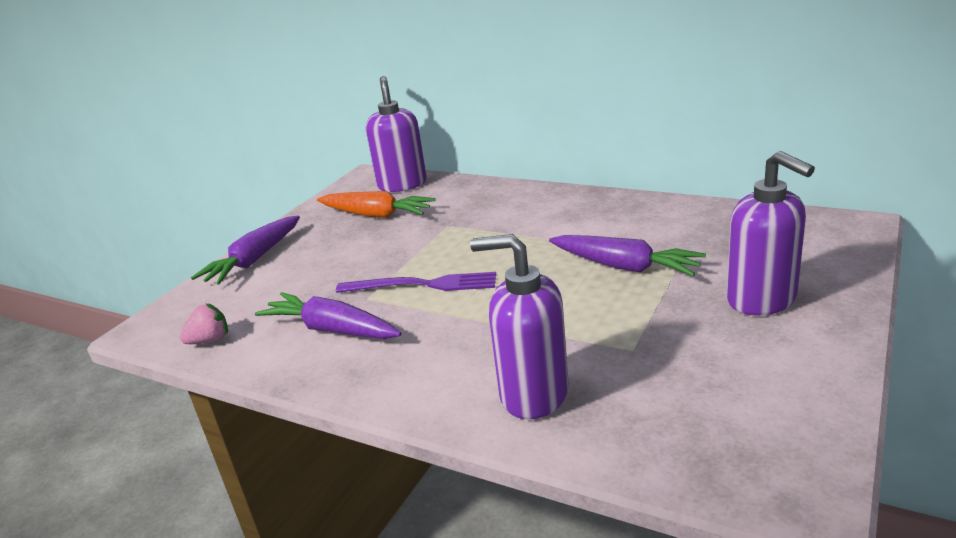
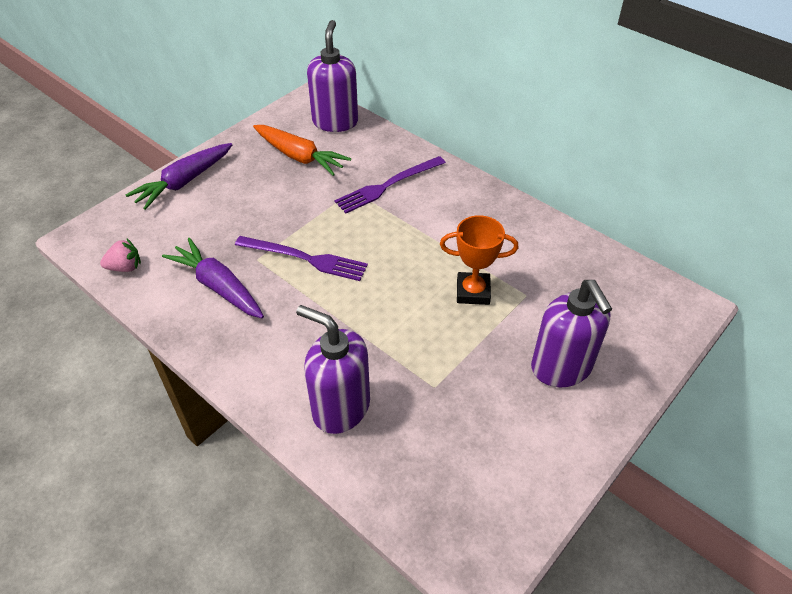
camera: 10 degrees right, 20 degrees up
(483, 214) = (388, 185): none -> purple fork
(624, 266) = (473, 292): purple carrot -> orange trophy

